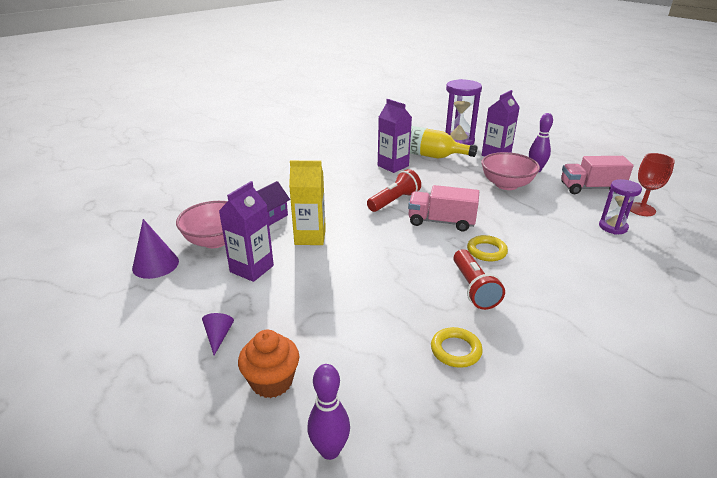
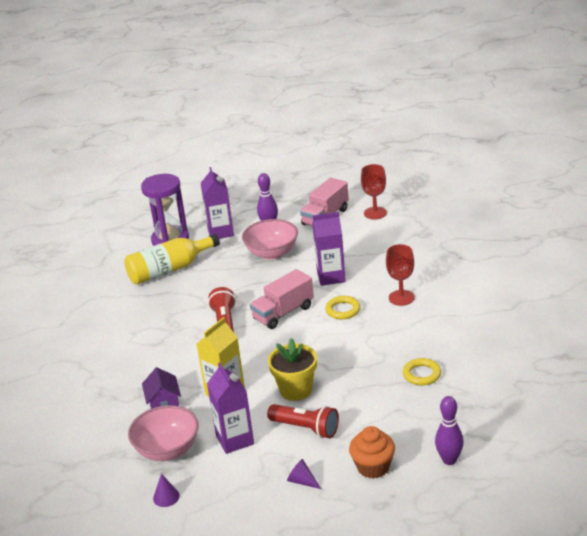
camera: 50 degrees left, 0 degrees up
(155, 264) = (166, 497): purple cone -> purple cone, size x0.58
(347, 273) = (296, 390): none -> yellow flower pot
(393, 166) = (165, 297): purple carton -> purple carton (331, 277)
(473, 288) = (375, 337): red flashlight -> red flashlight (306, 428)
(553, 279) = (401, 298): none -> red goblet
(613, 227) = (379, 238): purple hourglass -> none

